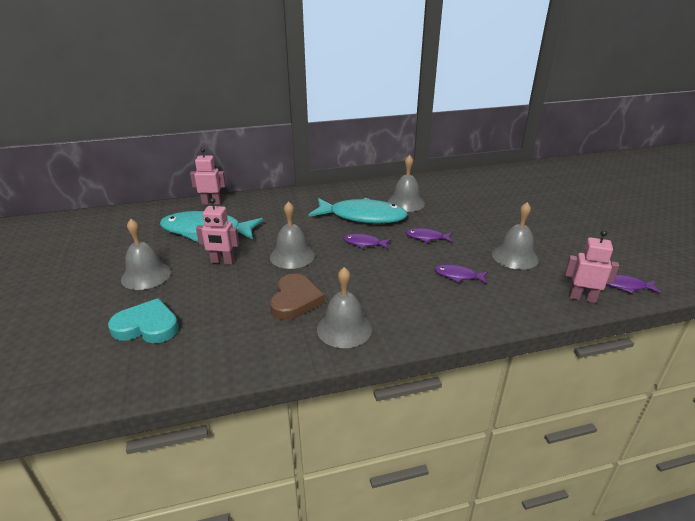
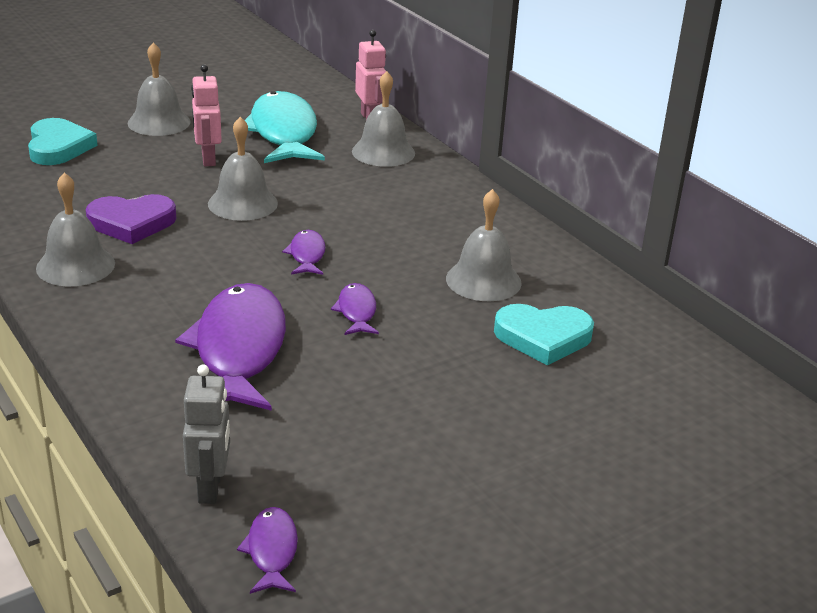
camera: 70 degrees right, 0 degrees up
(295, 300) = (131, 223): brown heart -> purple heart
(363, 217) = (399, 244): turquoise fish -> none
(457, 199) = (543, 337): none -> turquoise heart
(458, 276) = (239, 349): purple fish -> purple fish, size x2.21
(515, 256) = (330, 411): grey bell -> grey bell (383, 152)
(582, 298) = (210, 487): pink robot -> grey robot

